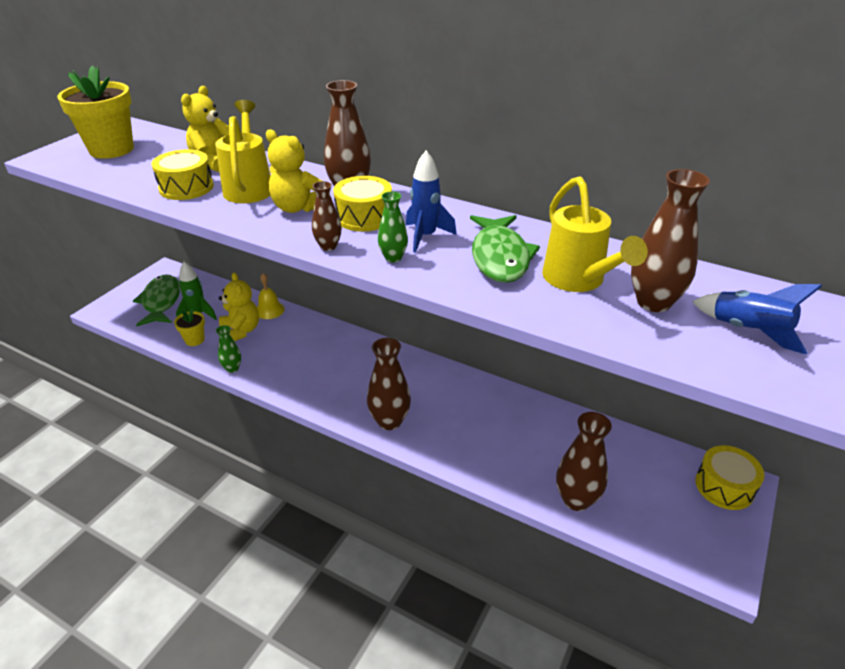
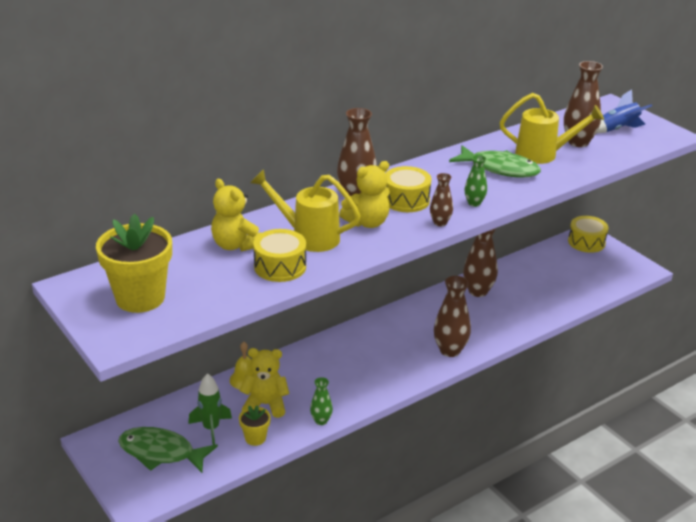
camera: 65 degrees left, 5 degrees down
(425, 236) = (454, 185): blue rocket -> none
(576, 499) = (569, 297): brown vase -> brown vase (478, 291)

